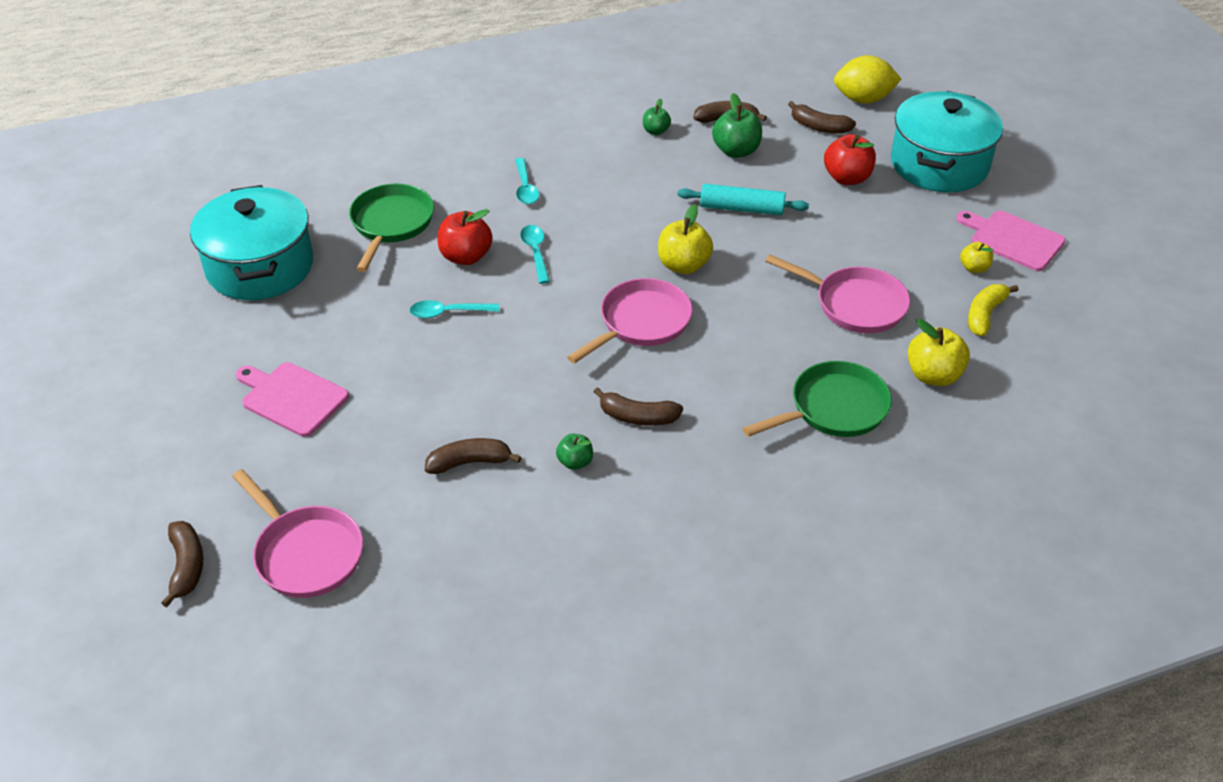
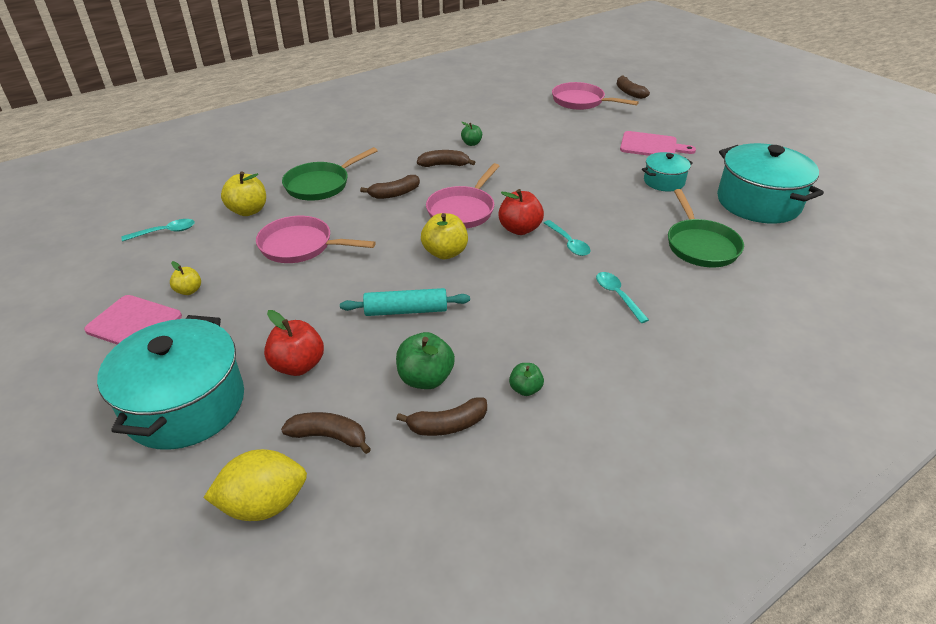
camera: 165 degrees right, 5 degrees down
(343, 322) = (664, 181): none -> turquoise pot
(448, 313) = (600, 196): turquoise spoon -> turquoise spoon (165, 232)
(466, 256) = (620, 232): red apple -> red apple (519, 229)
(470, 462) = (529, 136): brown banana -> brown banana (394, 194)
(984, 314) = (194, 255): yellow banana -> none

